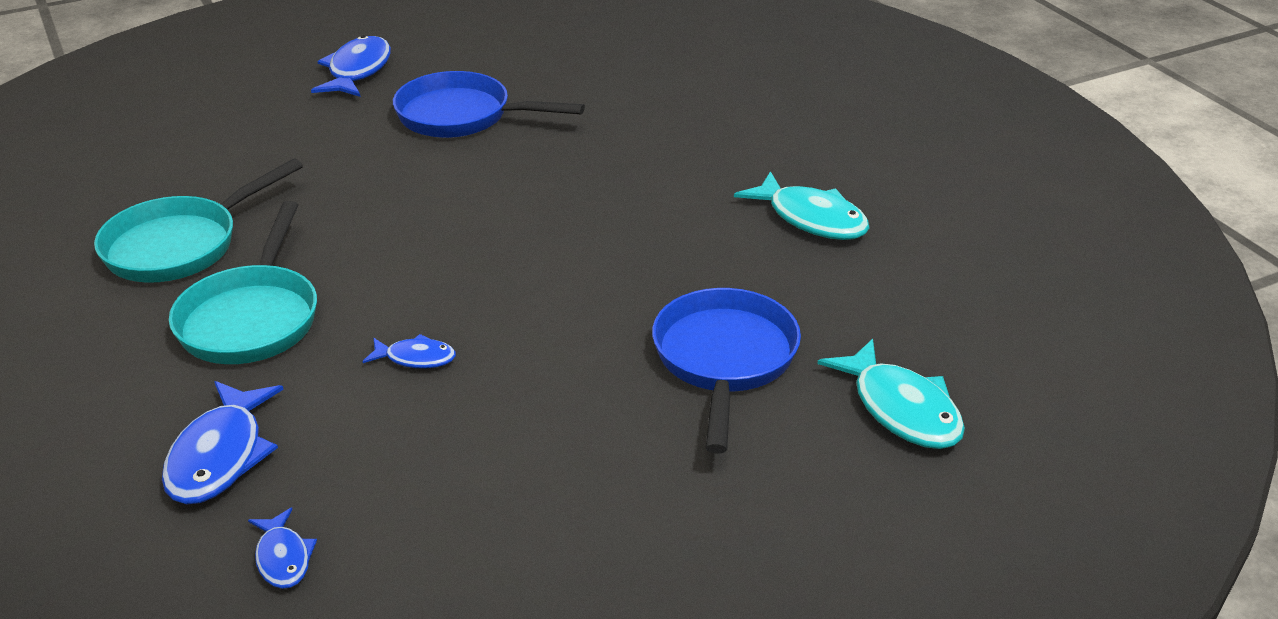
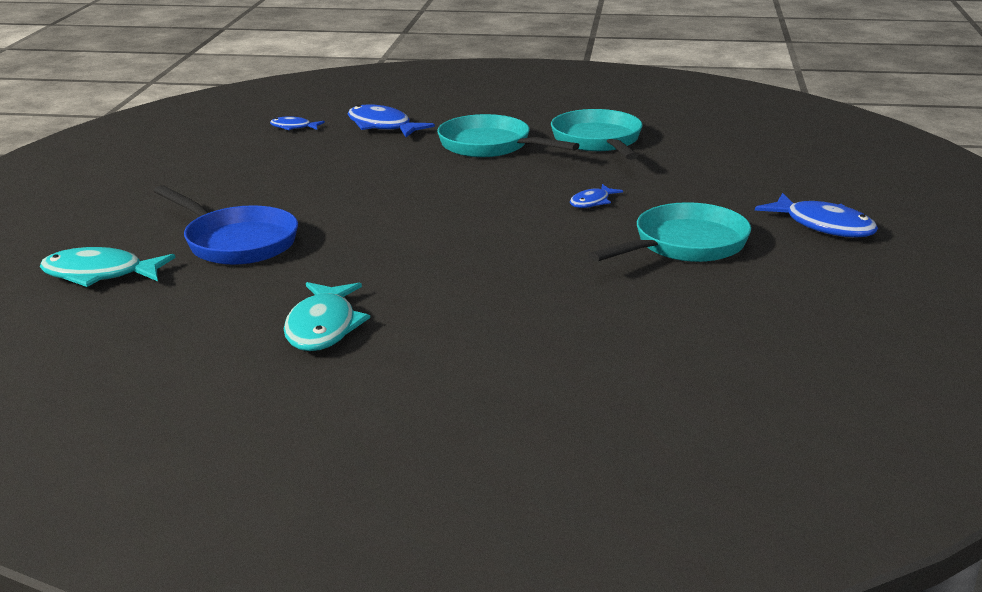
camera: 125 degrees right, 10 degrees down
(416, 358) = (387, 172): blue fish -> blue fish (592, 202)
(462, 116) = (684, 245): blue pan -> turquoise pan
(811, 219) = (323, 327): turquoise fish -> turquoise fish turned 75 degrees counterclockwise

